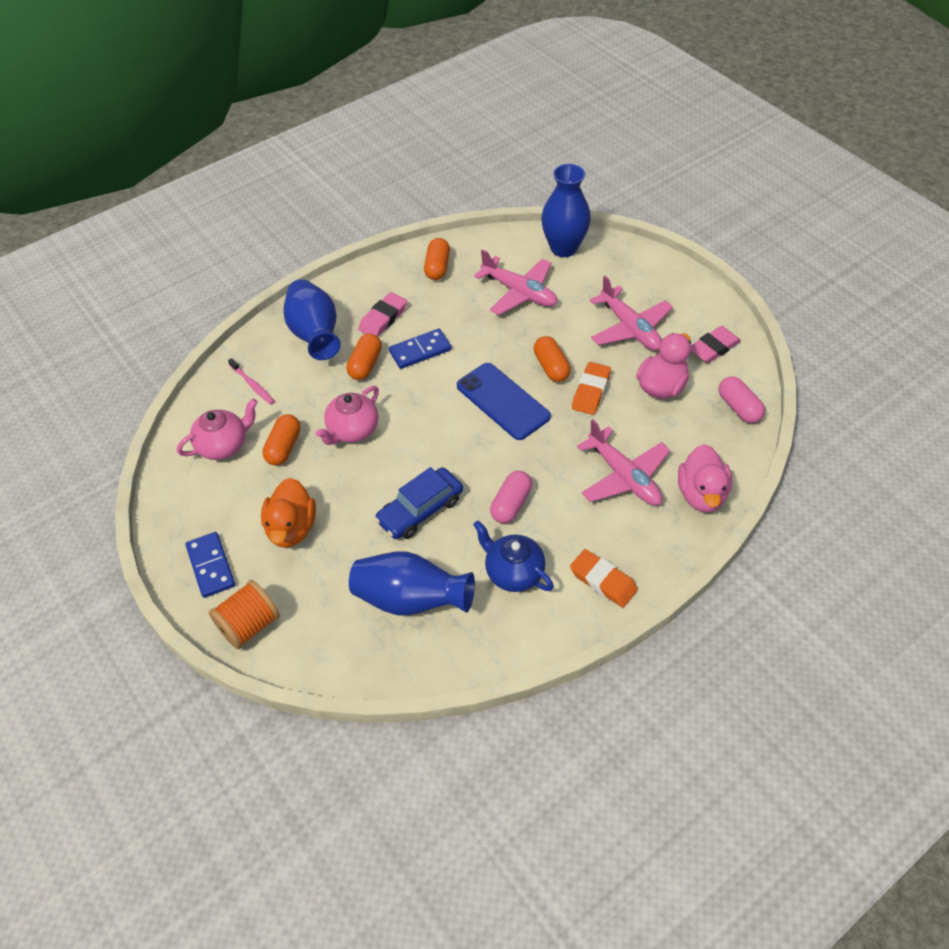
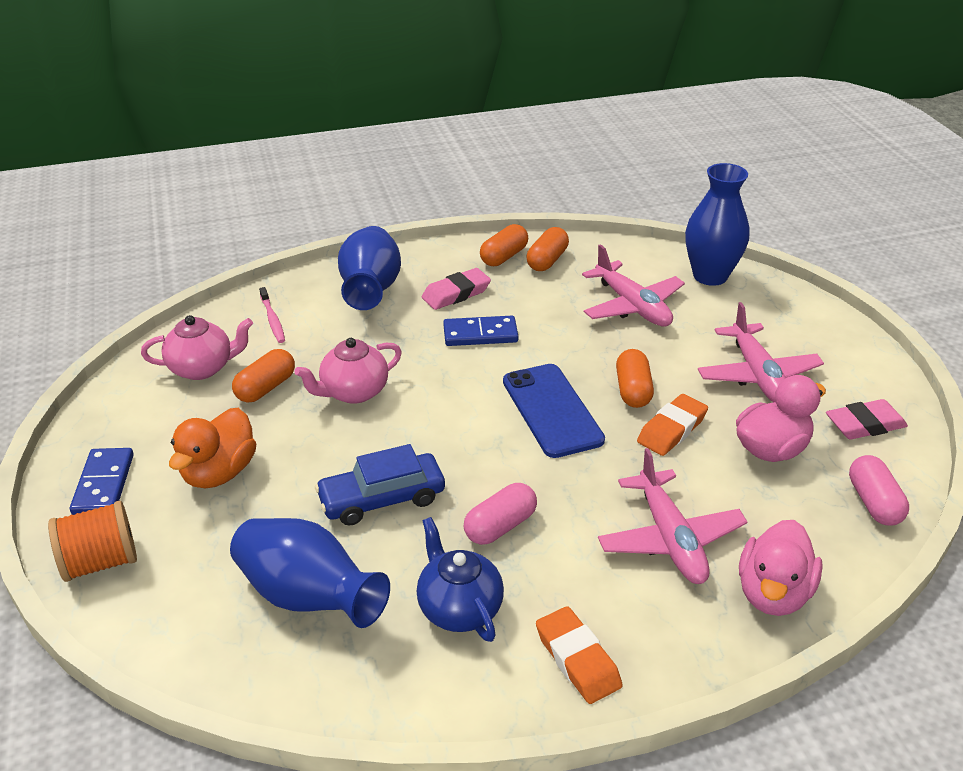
camera: 20 degrees right, 15 degrees down
(365, 365) = (409, 332): orange capsule -> orange capsule (504, 257)

